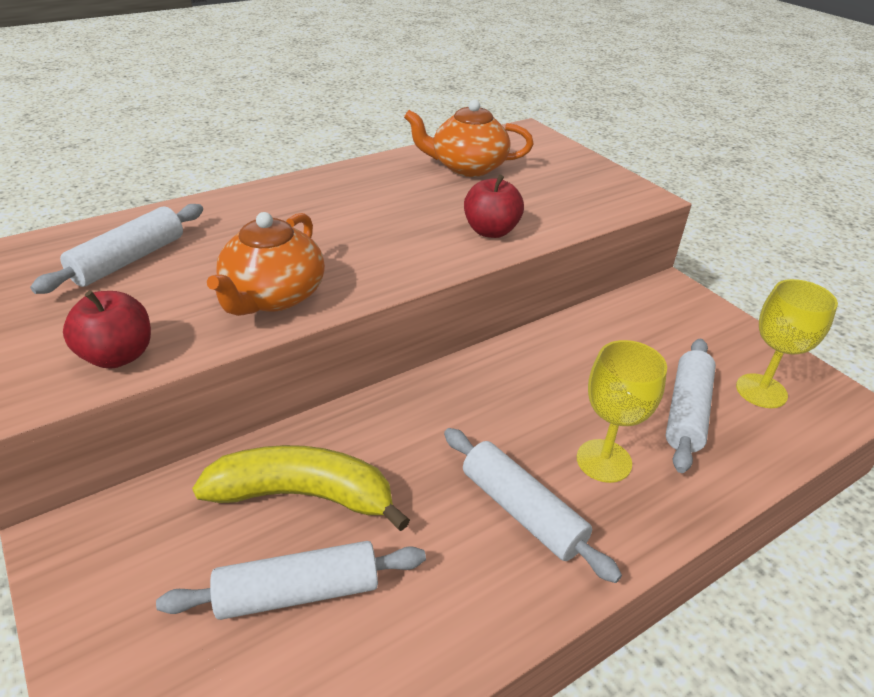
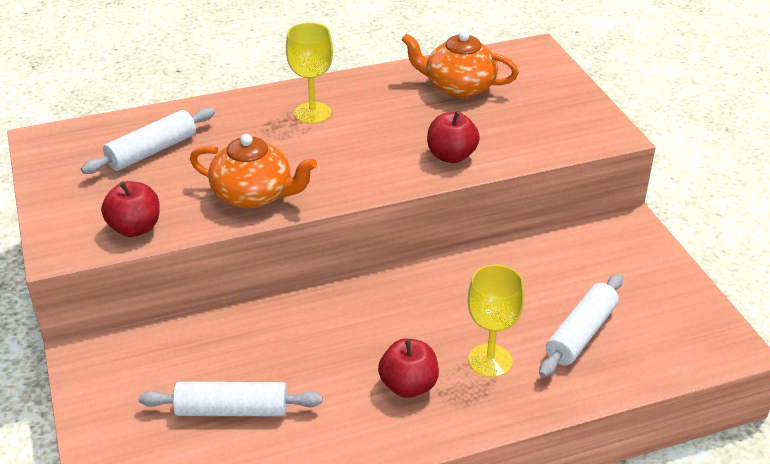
camera: 15 degrees right, 0 degrees up
(273, 296) = (254, 195): orange teapot -> orange teapot turned 105 degrees counterclockwise
(304, 495) = (251, 349): yellow banana -> none
(522, 511) = (408, 386): white rolling pin -> red apple
(761, 391) = (659, 326): yellow goblet -> yellow goblet (312, 113)

